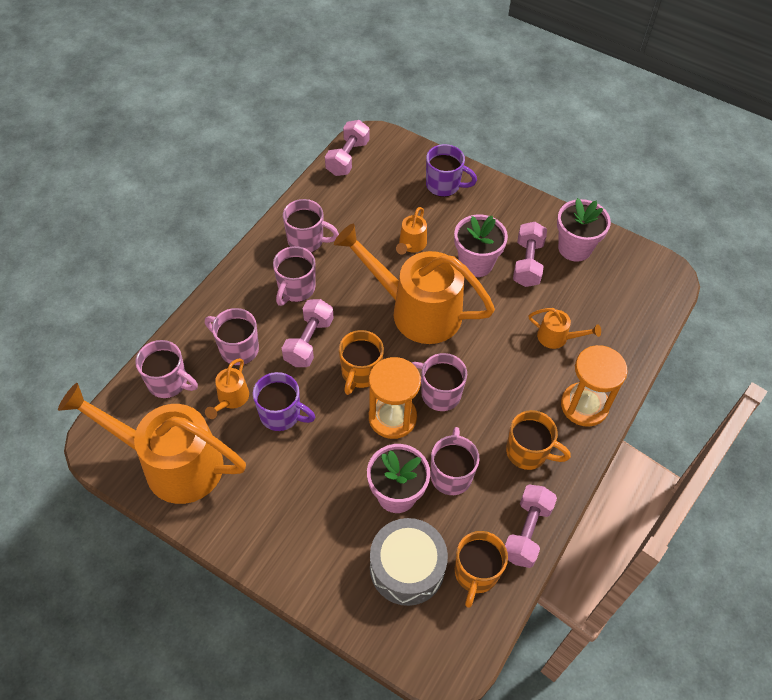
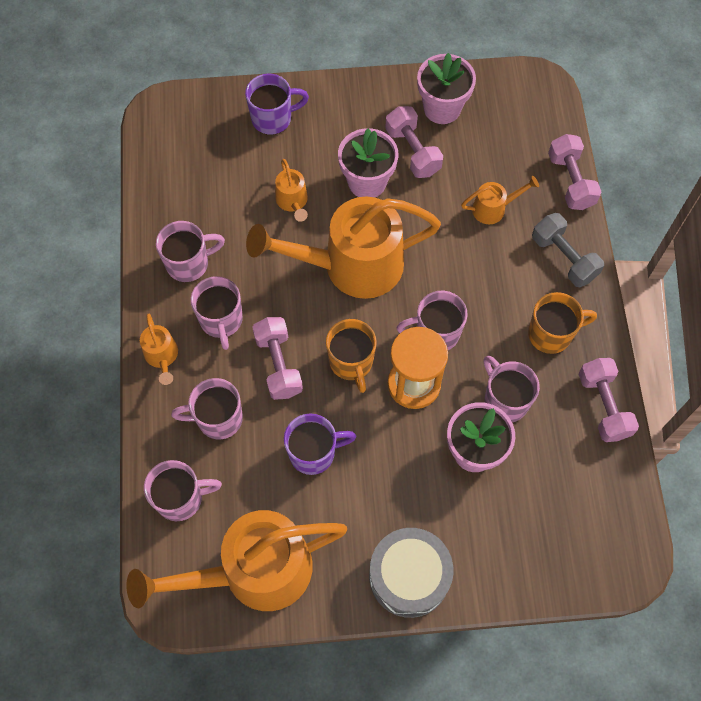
camera: 35 degrees left, 10 degrees up
(231, 399) = (254, 472): orange watering can -> orange watering can (162, 357)
(347, 158) = (154, 148): pink dumbbell -> pink dumbbell (570, 181)
(407, 568) = (534, 509): grey drum -> grey drum (409, 576)
(475, 573) = (592, 472): orange mug -> none
(584, 405) = (563, 258): orange hourglass -> grey dumbbell

